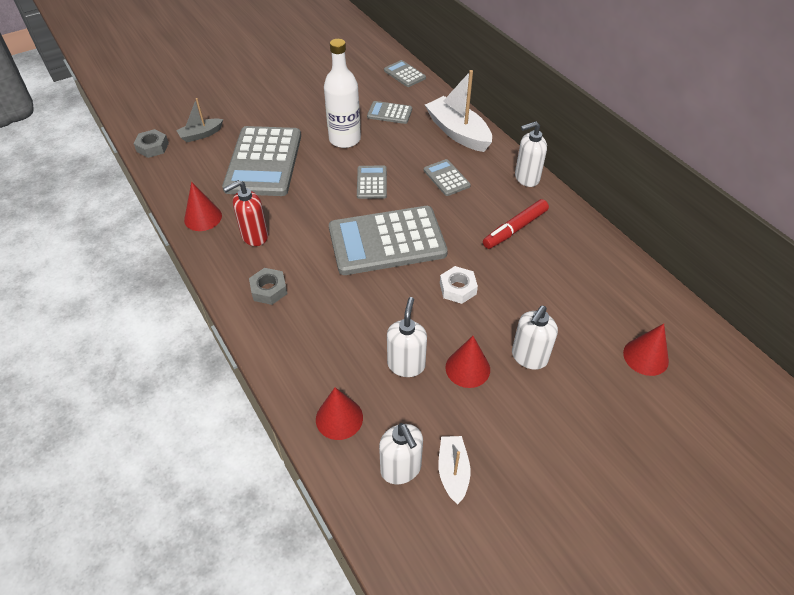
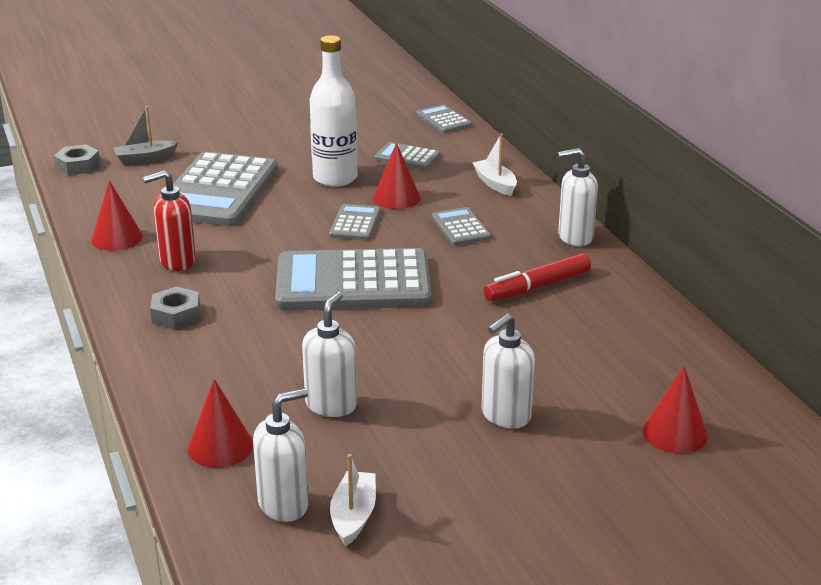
camera: 10 degrees right, 20 degrees down
(401, 469) = (284, 505): white soap dispenser -> white soap dispenser turned 105 degrees counterclockwise
(458, 132) = (495, 184): white boat -> white boat, size x0.55
(458, 288) = (432, 338): white nut -> none
(467, 368) = (414, 417): red cone -> red cone (396, 198)

